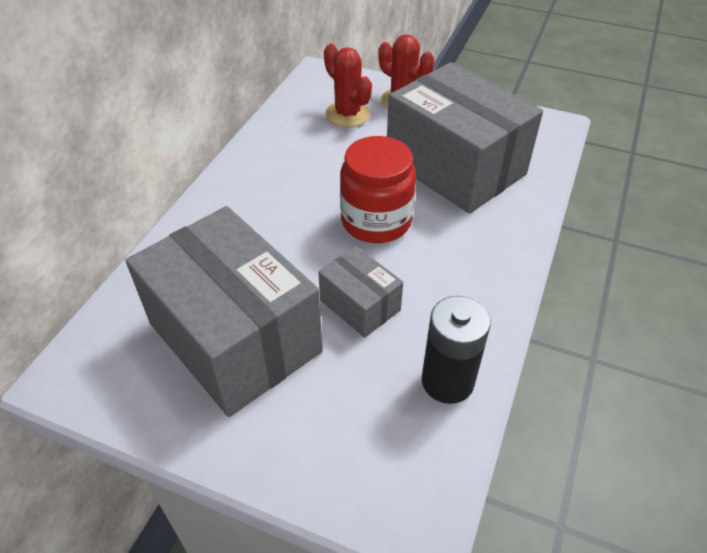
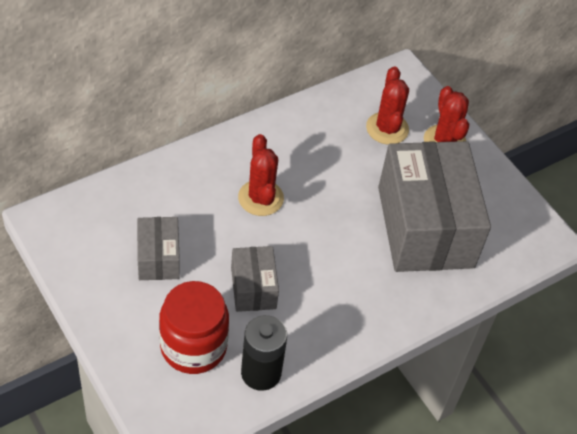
camera: 30 degrees right, 5 degrees up
(235, 337) = (158, 258): grey box -> grey box, size x0.47
(290, 223) = (260, 198): none -> red cactus
(376, 221) = (321, 234): red jar -> red jar (193, 346)

